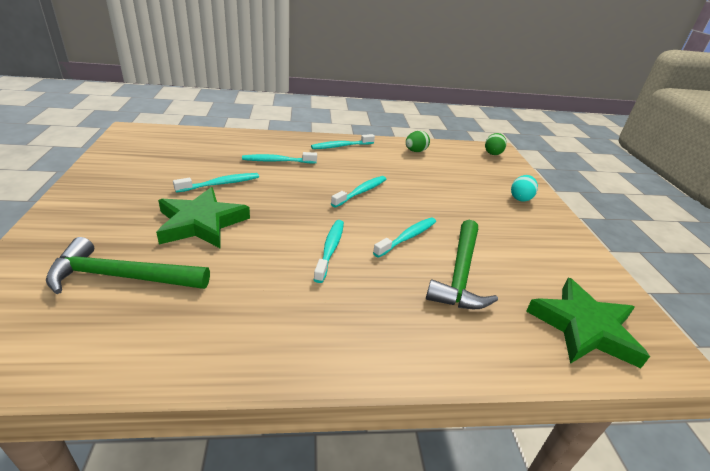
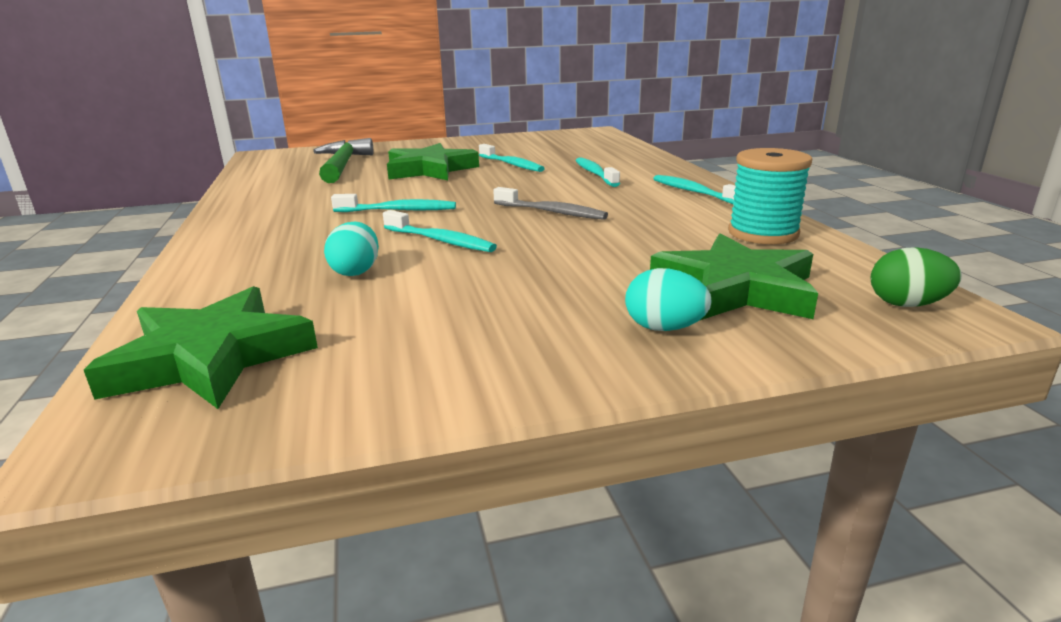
camera: 85 degrees right, 10 degrees down
(361, 192) = (551, 212): turquoise toothbrush -> grey toothbrush
(415, 151) = (763, 233): green egg -> turquoise spool
(460, 274) = (356, 271): green hammer -> turquoise egg
(480, 175) = (735, 288): none -> green star

